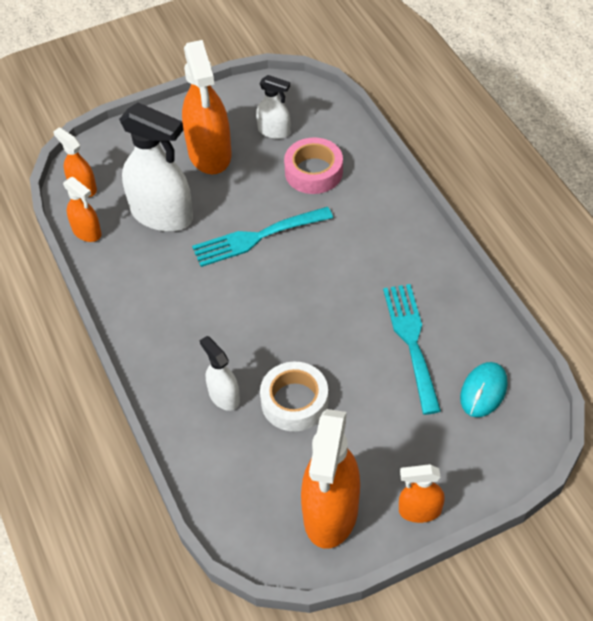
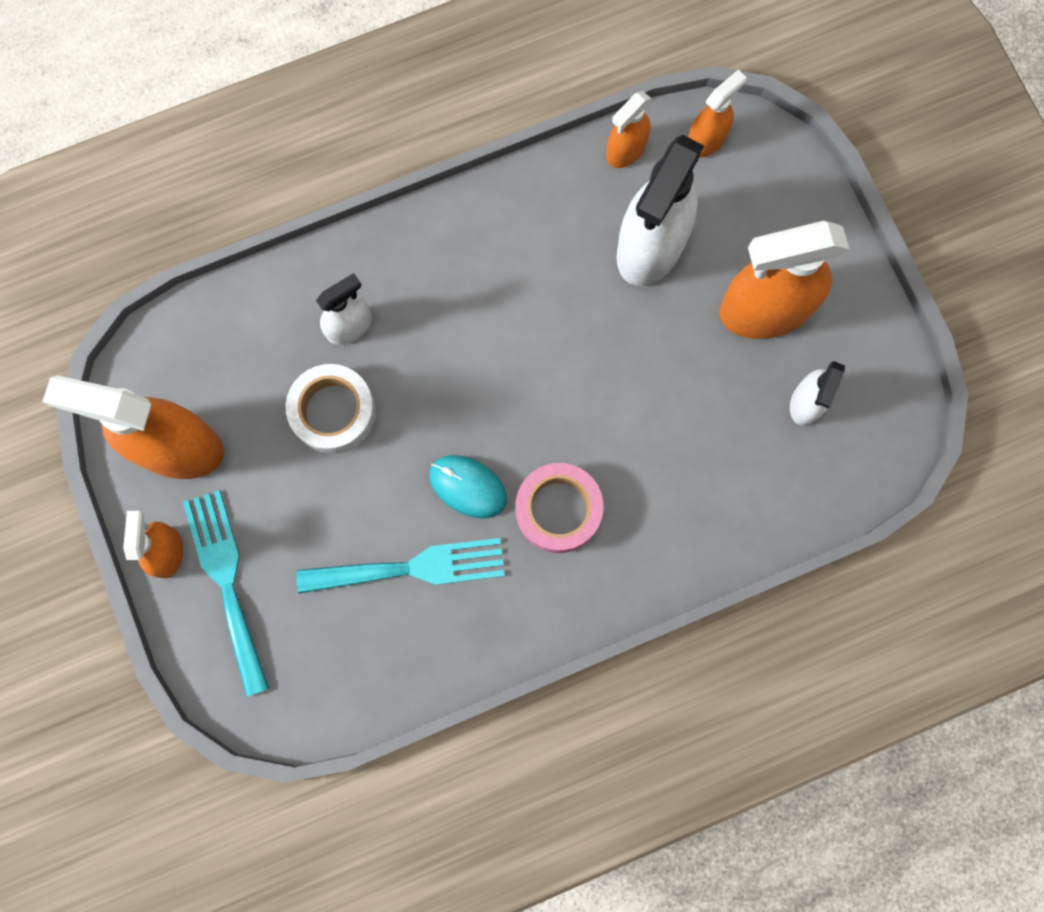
camera: 90 degrees right, 25 degrees up
(256, 237) = (602, 372): turquoise fork -> turquoise fork (226, 581)
(313, 172) = (722, 456): pink tape -> pink tape (558, 510)
(483, 391) = (326, 653): turquoise mouse -> turquoise mouse (468, 487)

